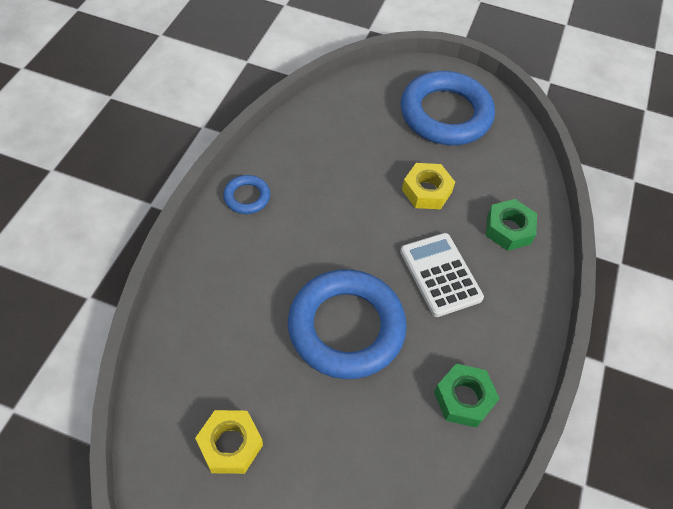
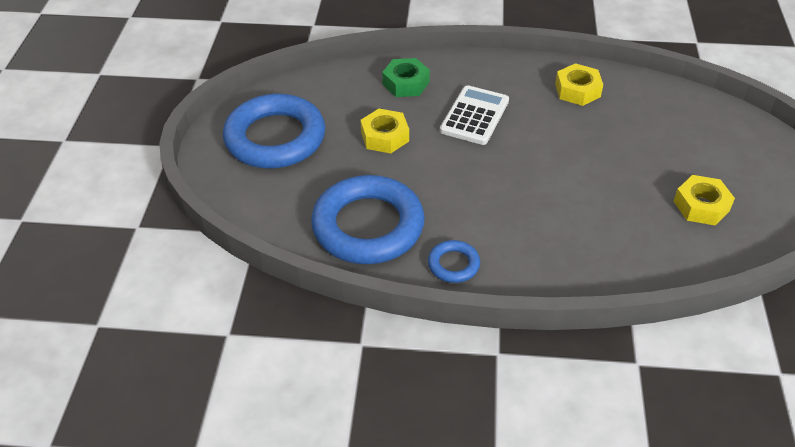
camera: 100 degrees left, 10 degrees down
(346, 327) = (558, 161): blue ring -> blue ring (368, 226)
(440, 275) = (474, 116): white calculator -> white calculator turned 150 degrees clockwise
(464, 398) = (577, 90): green nut -> yellow nut

